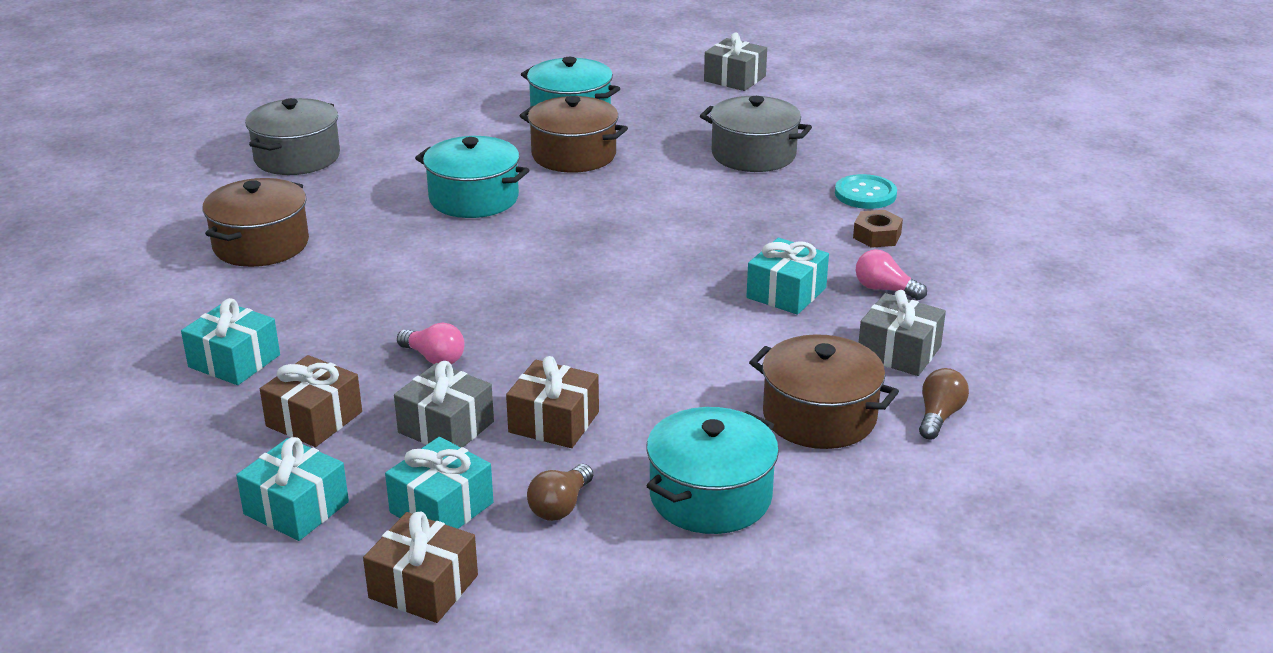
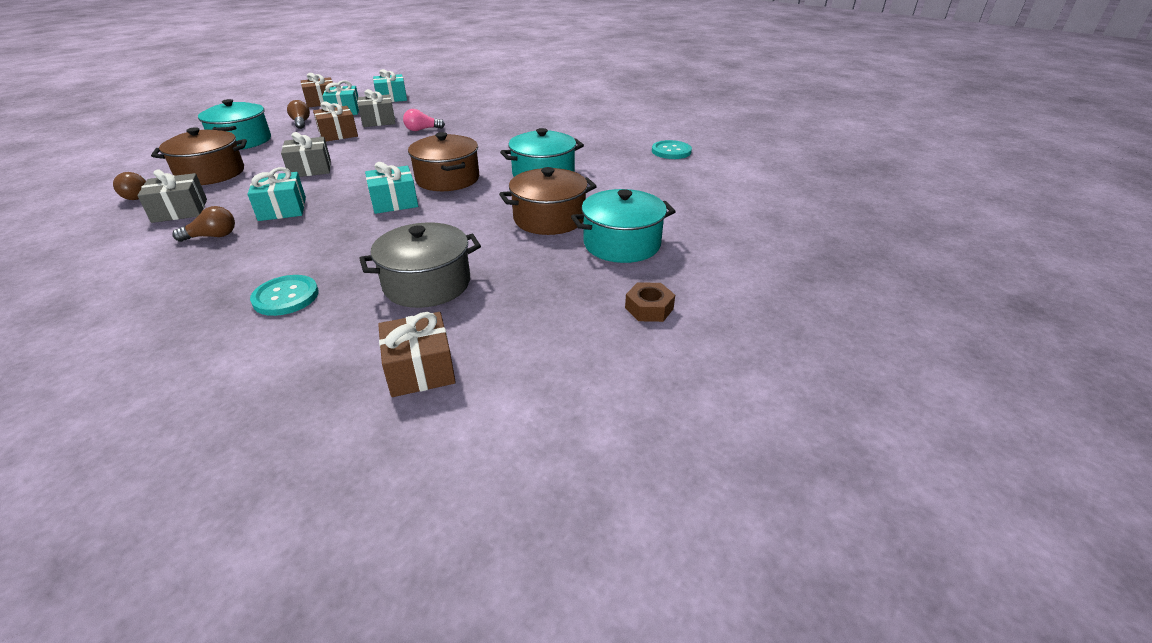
camera: 130 degrees right, 5 degrees up
(234, 361) = (491, 106): turquoise gift -> turquoise gift (394, 202)
(261, 245) = (578, 126): brown pot -> brown pot (447, 179)
(297, 157) = (671, 151): grey pot -> turquoise button
(314, 419) = (429, 108): brown gift -> brown gift (420, 369)
(735, 78) = (583, 364): grey gift -> grey gift (310, 169)
(877, 236) = (246, 267): brown nut -> brown nut (649, 308)
(884, 289) = (213, 236): pink light bulb -> brown light bulb

